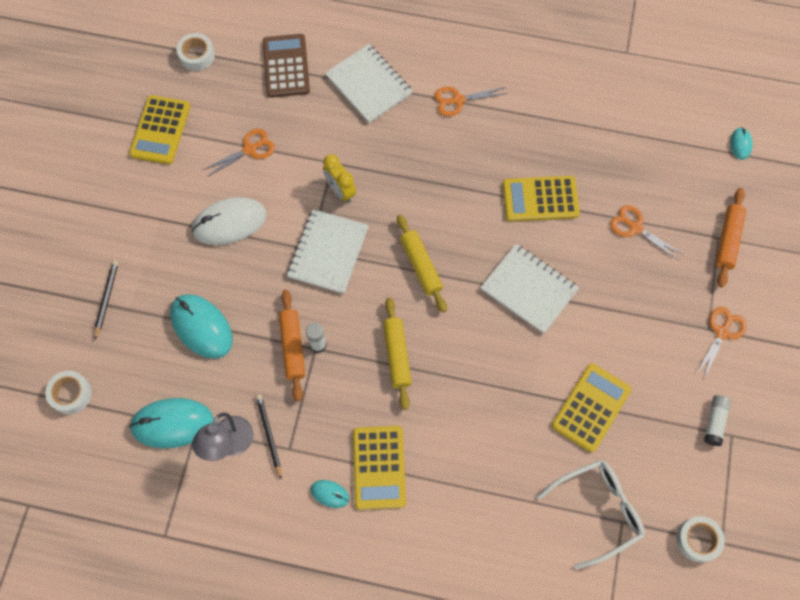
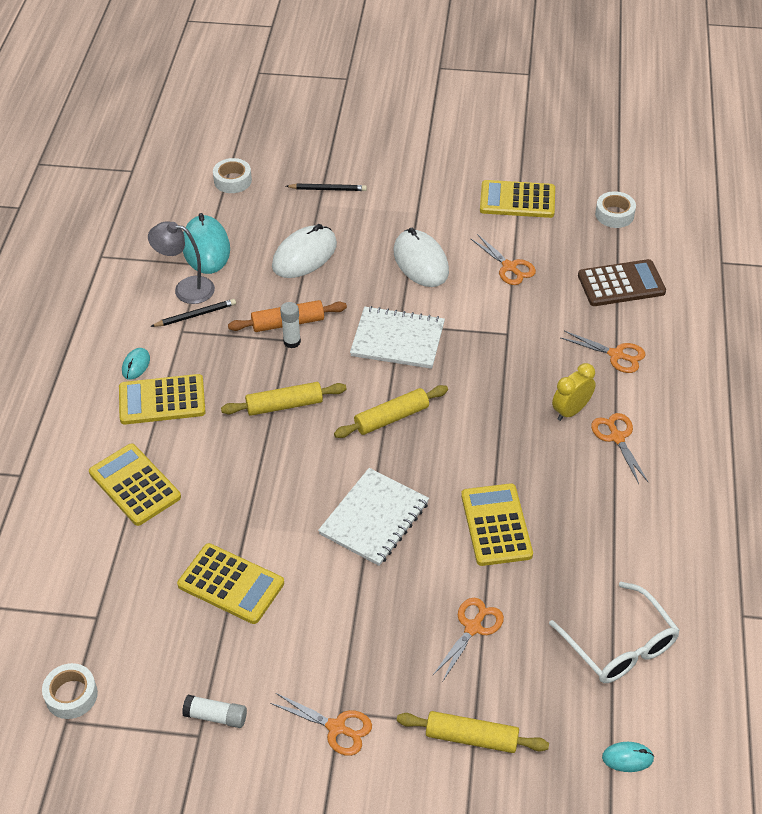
camera: 85 degrees right, 20 degrees down
(201, 327) = (304, 255): turquoise mouse -> white mouse
(340, 191) = (473, 343): yellow clock -> yellow clock (571, 411)
(369, 85) = (616, 355): white notebook -> orange scissors
(480, 491) = (135, 485): none -> yellow calculator
(597, 510) = (110, 593): white glasses -> white glasses (620, 645)
(728, 240) = (471, 738): orange rolling pin -> yellow rolling pin

